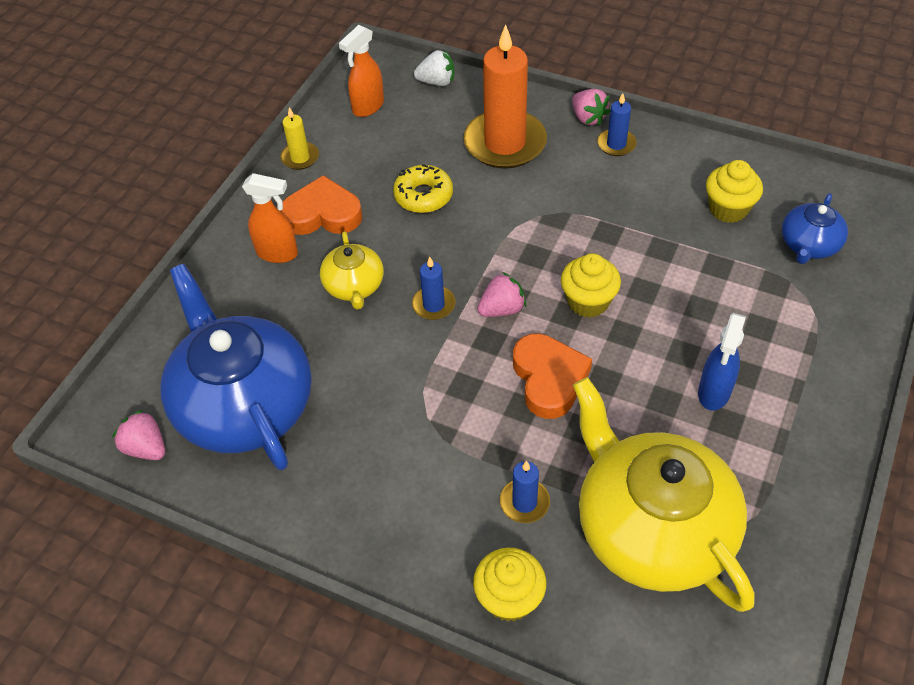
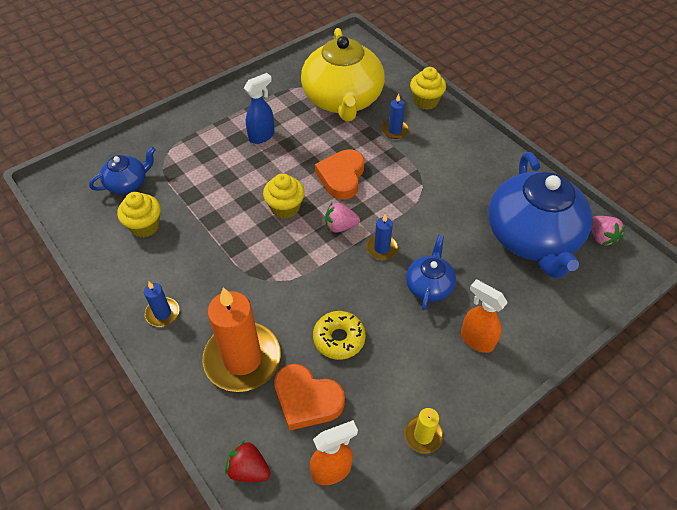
camera: 155 degrees left, 0 degrees up
(322, 214) = (427, 360): orange heart -> orange heart (307, 400)
(354, 286) = (429, 285): yellow teapot -> blue teapot
(437, 82) = (248, 469): white strawberry -> red strawberry
(588, 118) = (159, 350): pink strawberry -> none

